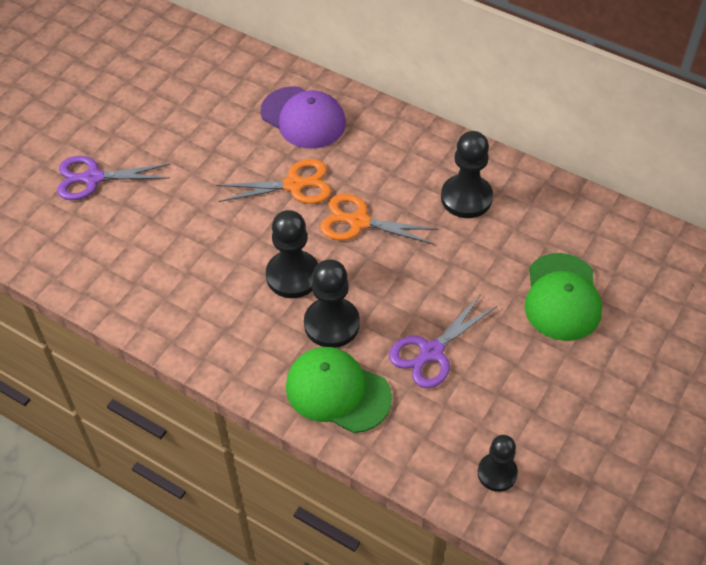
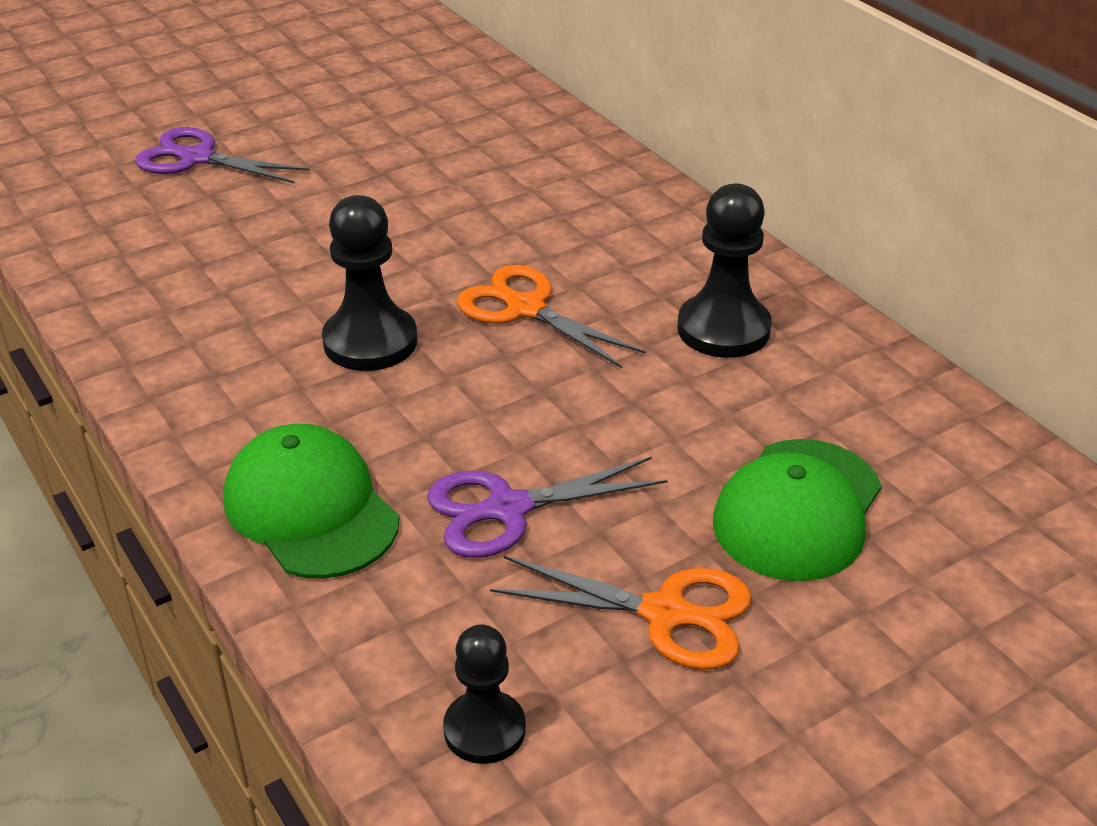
camera: 25 degrees right, 15 degrees down
(294, 185) = (464, 239): orange scissors -> orange scissors (665, 613)
(303, 118) = (541, 172): purple cap -> none
(331, 324) = (377, 419): black pawn -> none

